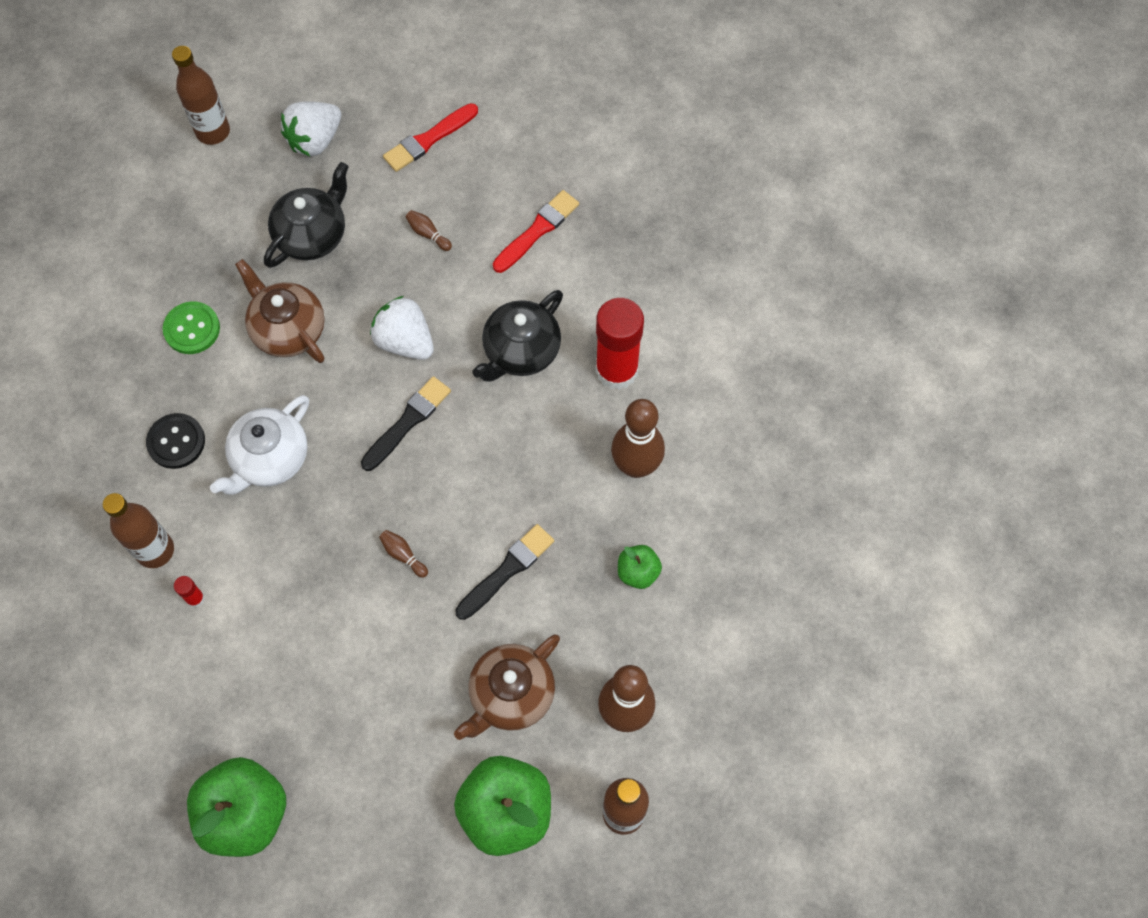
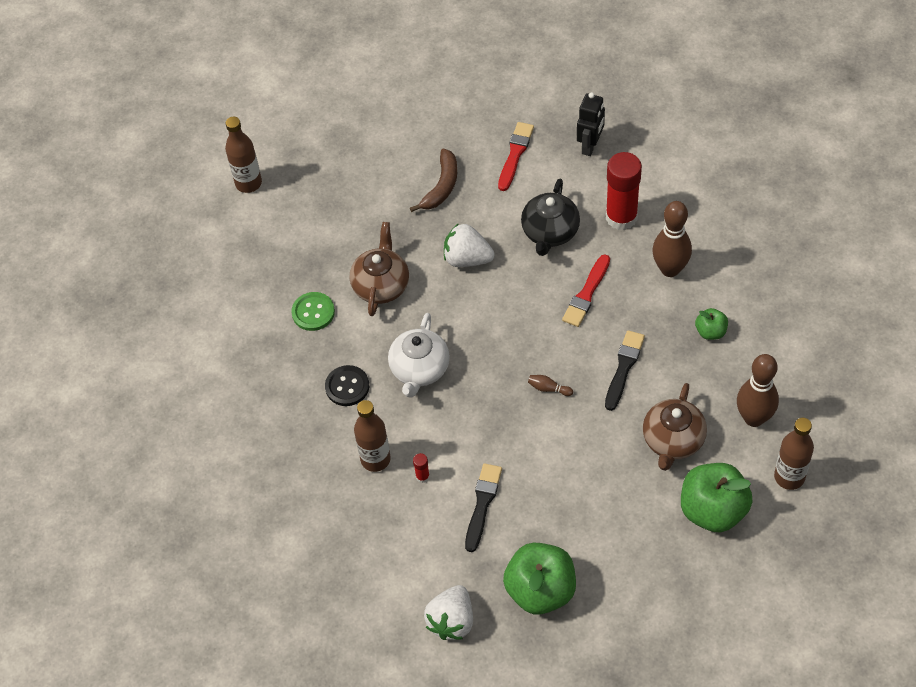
camera: 20 degrees left, 10 degrees down
(287, 329) = (381, 285): brown teapot -> brown teapot turned 75 degrees clockwise
(312, 234) = (361, 219): black teapot -> none
(315, 140) = (325, 160): white strawberry -> white strawberry (452, 621)
(407, 422) = (500, 307): black brush -> black brush (482, 504)
(428, 234) = (441, 186): brown bowling pin -> brown banana
(429, 139) = (405, 128): red brush -> red brush (586, 293)
(633, 259) = (590, 146): none -> black robot

